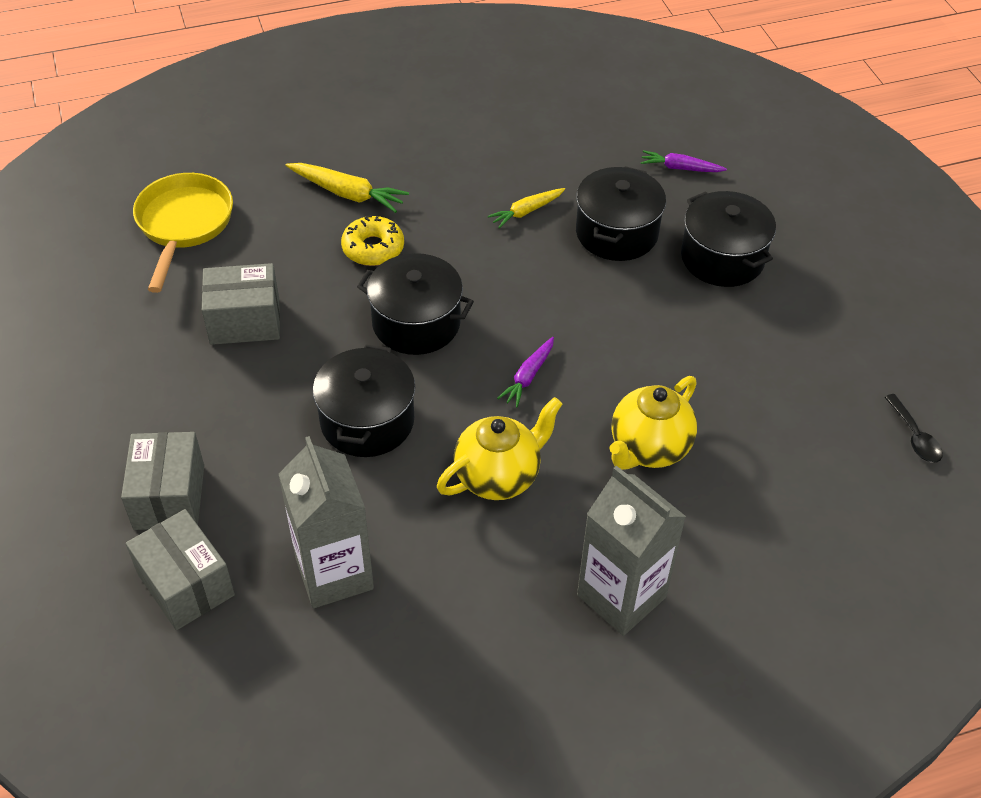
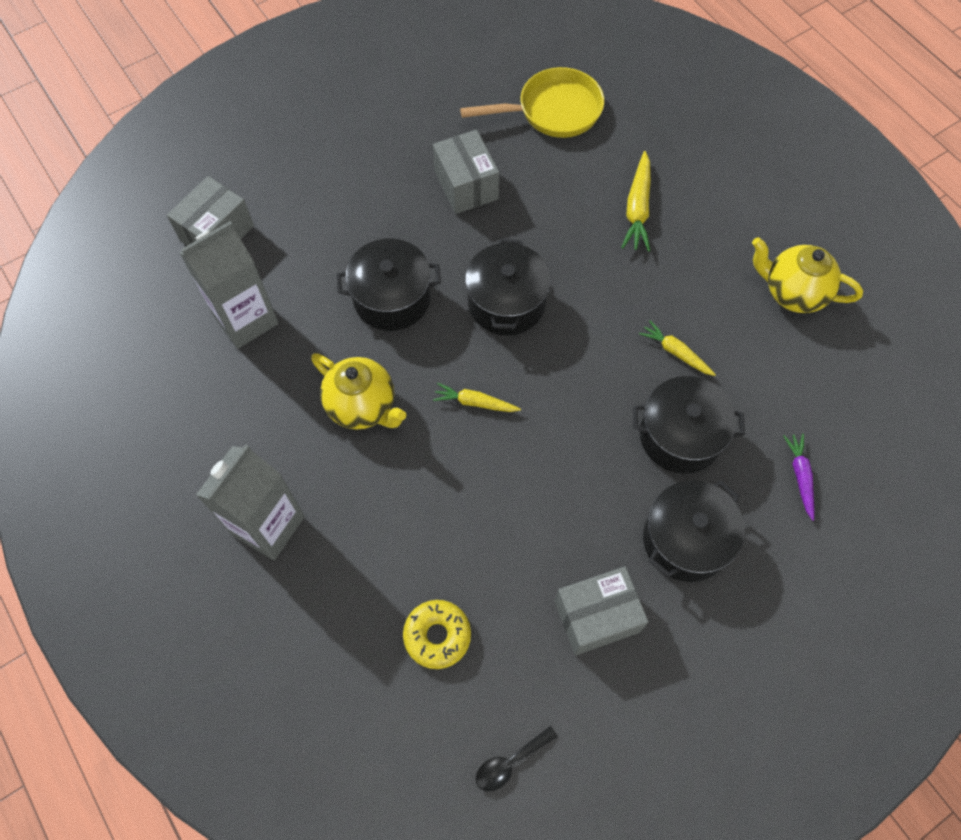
camera: 75 degrees right, 15 degrees up
(169, 497) = (287, 197): grey box -> grey box (596, 616)
(373, 248) = (580, 247): yellow donut -> yellow donut (437, 636)
(528, 376) = (475, 403): purple carrot -> yellow carrot
(648, 449) = (424, 517): yellow teapot -> yellow teapot (792, 293)

